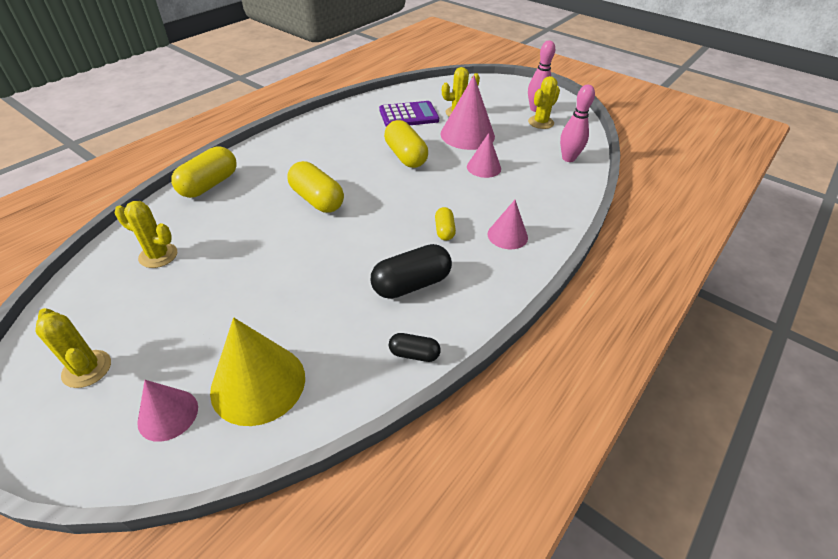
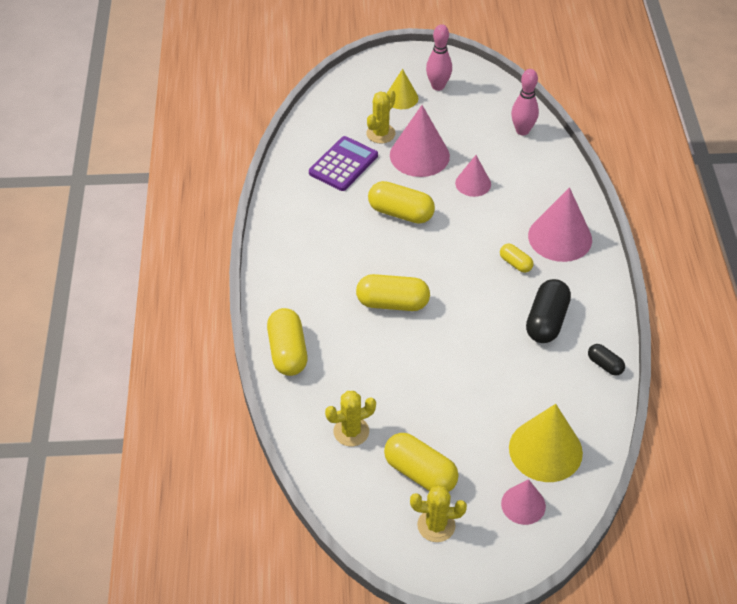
camera: 40 degrees left, 5 degrees up
(147, 319) = (420, 472): none -> yellow capsule
(414, 354) = (605, 365): black capsule -> black capsule turned 75 degrees clockwise
(500, 103) = (401, 98): none -> yellow cone
(507, 235) = (560, 237): pink cone -> pink cone, size x1.71
(541, 122) = (460, 101): yellow cactus -> none

